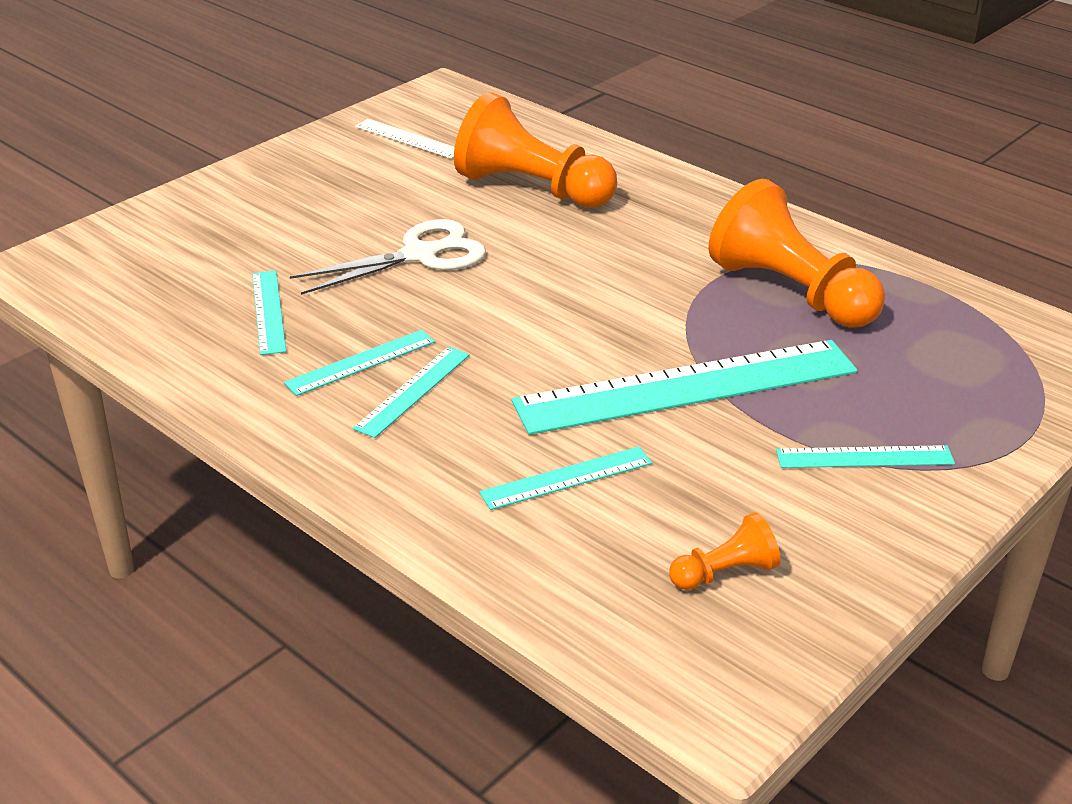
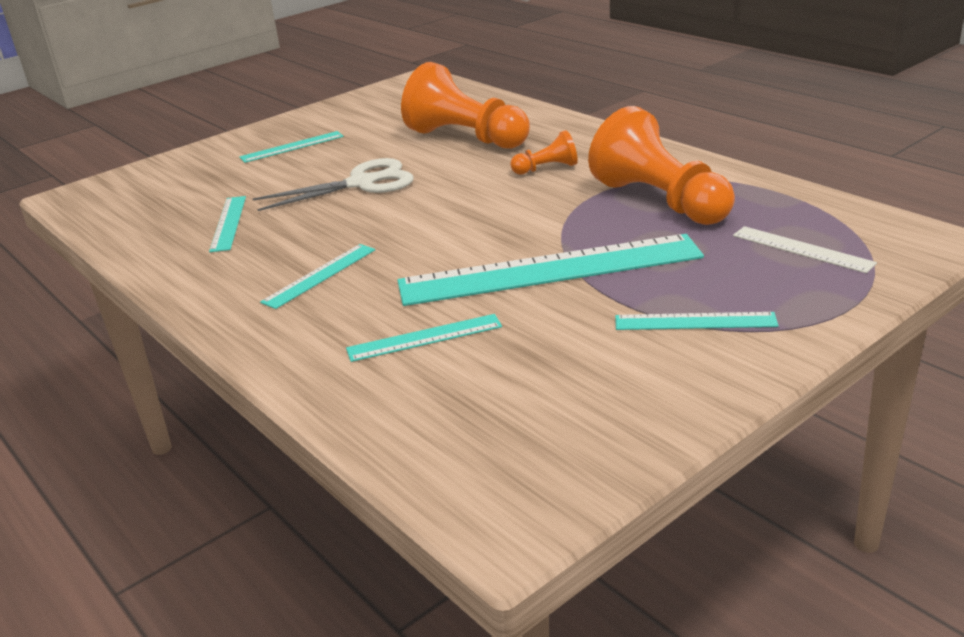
camera: 10 degrees right, 5 degrees down
(361, 362) = (286, 256): turquoise ruler -> turquoise ruler (292, 147)
(408, 139) = (382, 110): white ruler -> white ruler (802, 249)
(725, 573) = (541, 412): orange pawn -> orange pawn (547, 168)

